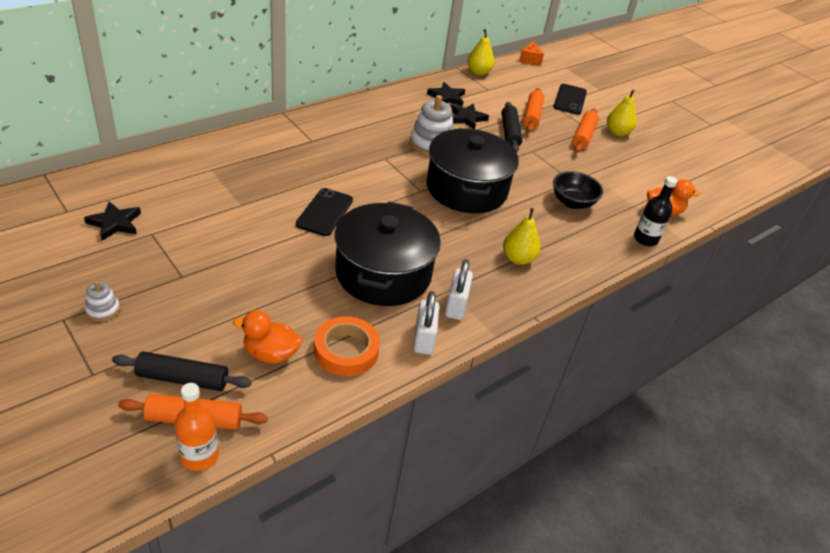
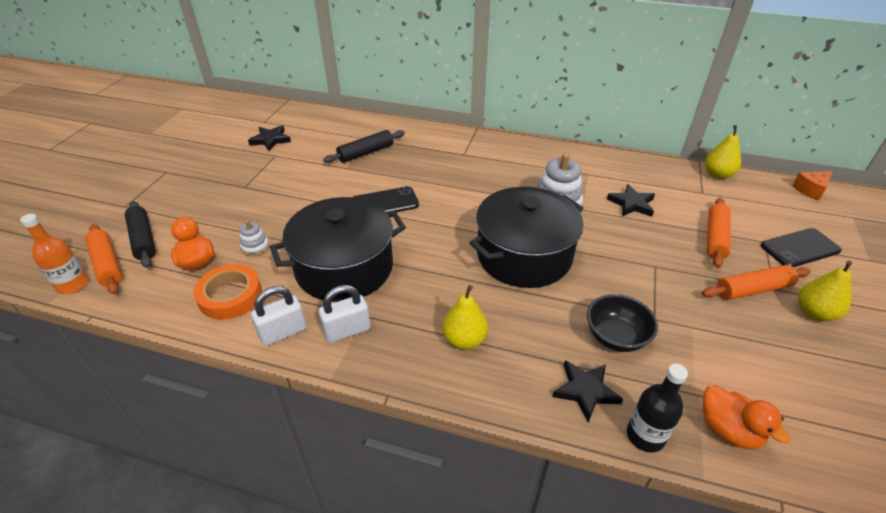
camera: 60 degrees right, 0 degrees up
(103, 310) = (185, 179): white stacking toy -> white stacking toy (255, 247)
(447, 97) = (641, 179): black star -> black star (585, 391)
(509, 133) = (658, 238): black rolling pin -> black rolling pin (366, 153)
(532, 116) = (715, 238): orange rolling pin -> orange rolling pin turned 45 degrees counterclockwise

